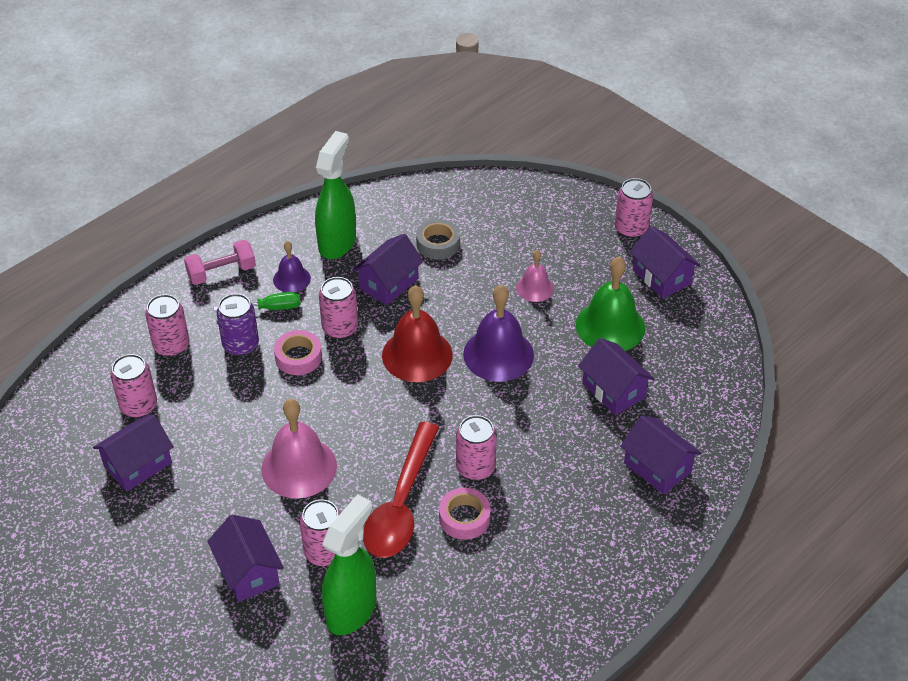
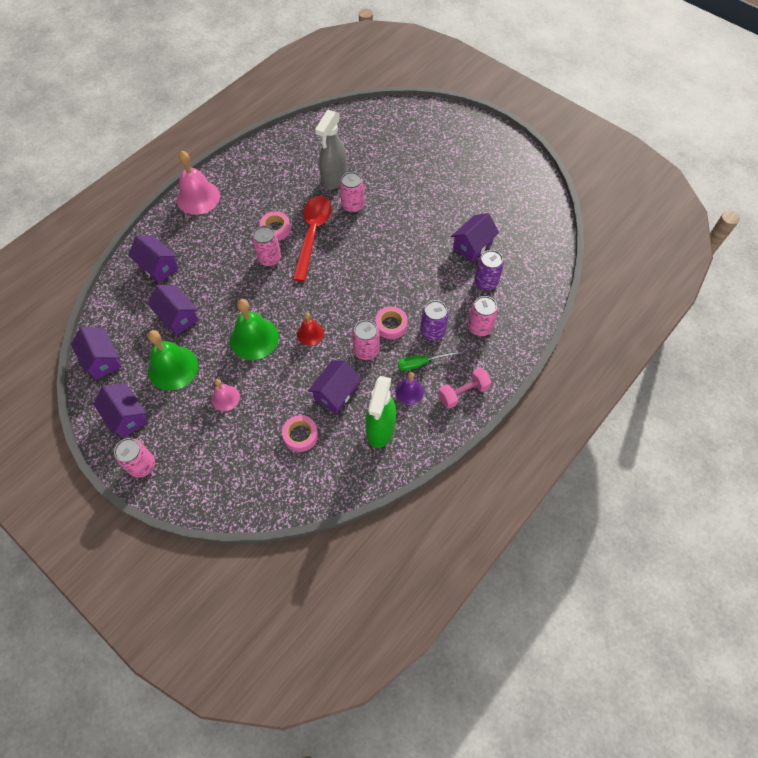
camera: 175 degrees right, 15 degrees up
(138, 406) = (486, 282): pink can -> purple can
(248, 571) = (392, 193): purple house -> purple house (102, 360)
(299, 467) = (376, 251): pink bell -> pink bell (198, 197)
(352, 610) = (334, 179): green spray bottle -> grey spray bottle
(417, 355) = (310, 333): red bell -> red bell, size x0.56
(438, 244) = (300, 435): grey tape -> pink tape
(498, 354) = (254, 338): purple bell -> green bell

